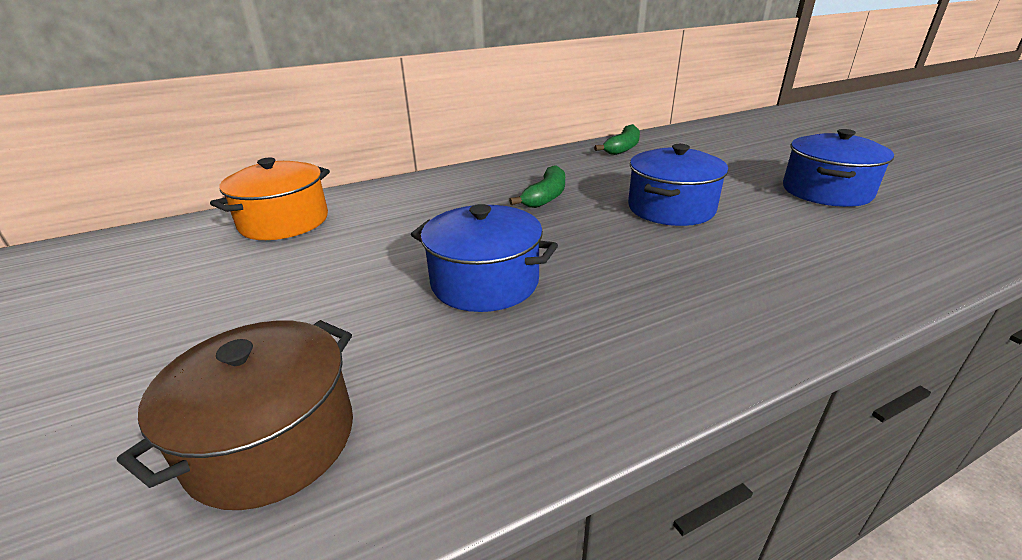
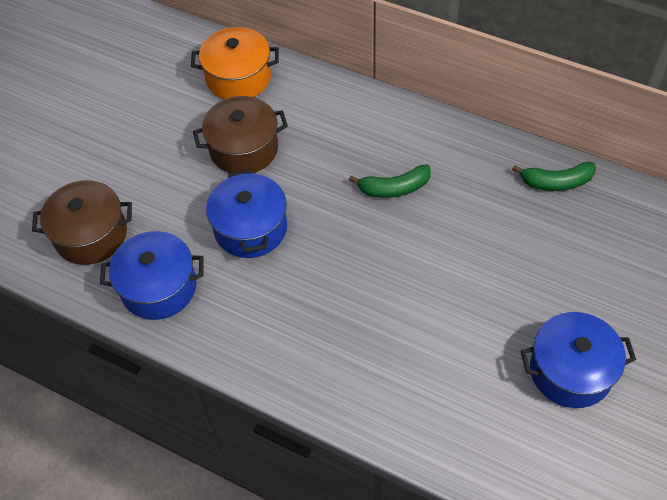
camera: 55 degrees right, 25 degrees up
(372, 249) = (244, 149): none -> brown pot
(671, 208) = (438, 275): blue pot -> blue pot (159, 287)

